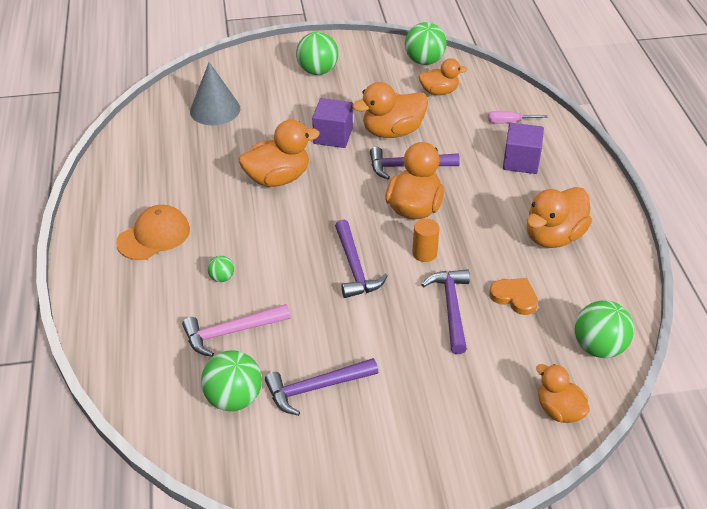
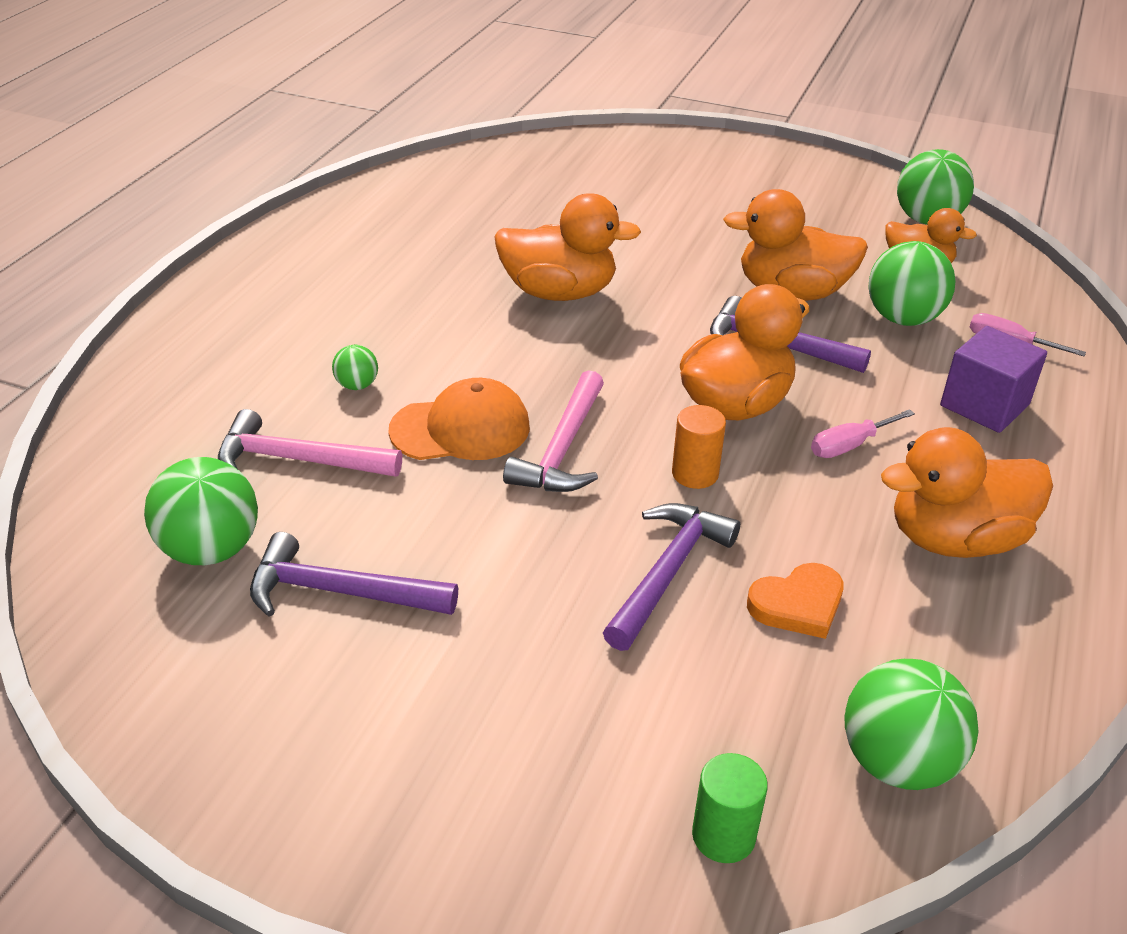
camera: 30 degrees right, 5 degrees down
(154, 236) = (321, 301): orange cap -> orange cap (460, 429)
(215, 109) = (551, 185): grey cone -> none
(317, 71) = (743, 184): green ball -> green ball (903, 318)
(333, 136) = (692, 268): purple cube -> none
(354, 267) = (563, 449): purple hammer -> pink hammer
(479, 208) = (849, 446): none -> pink screwdriver
(514, 297) = (798, 604): orange heart -> orange heart turned 90 degrees clockwise
(559, 410) = (723, 836): orange duck -> green cylinder

